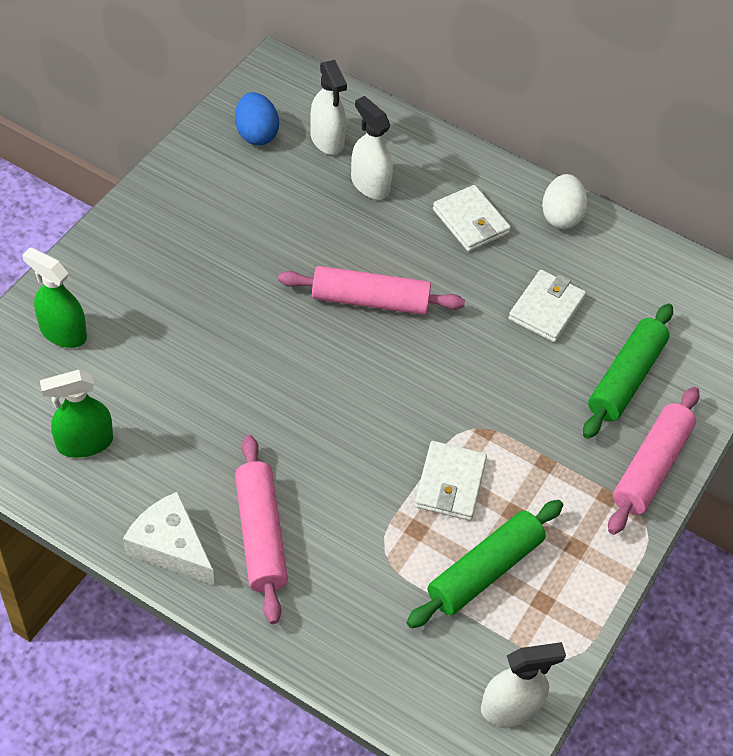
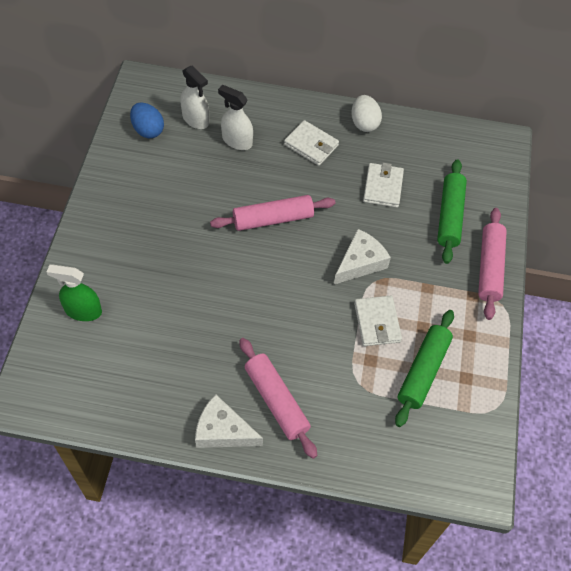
camera: 20 degrees left, 5 degrees up
(84, 443) = (133, 382): green spray bottle -> none
(465, 397) = (360, 262): none -> white cheese
(511, 707) = (478, 453): white spray bottle -> none

